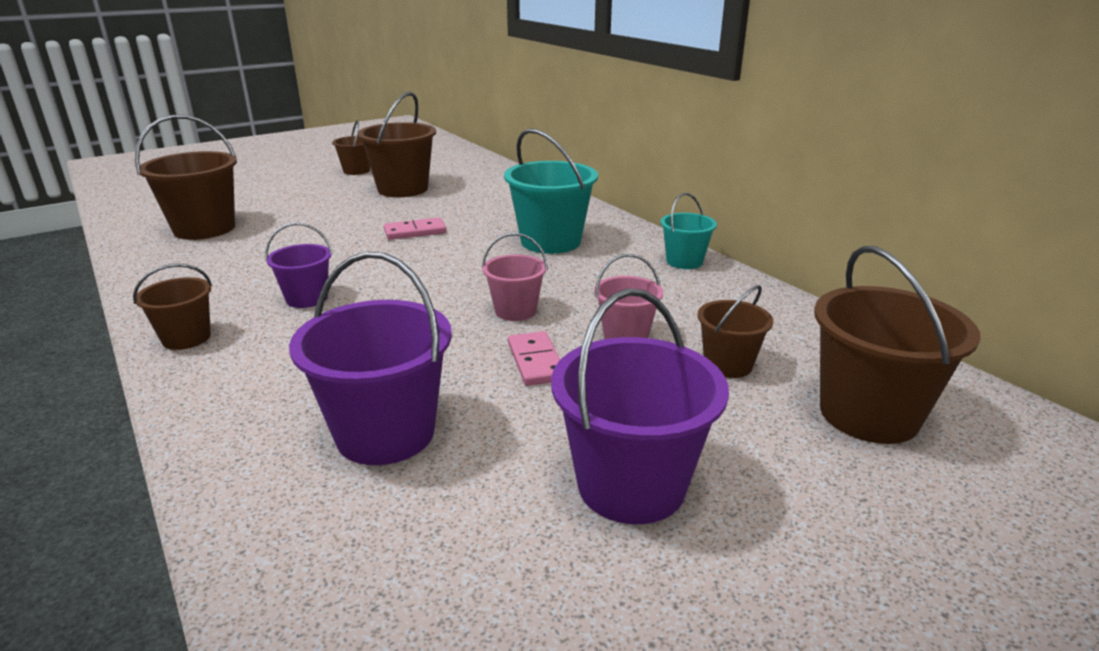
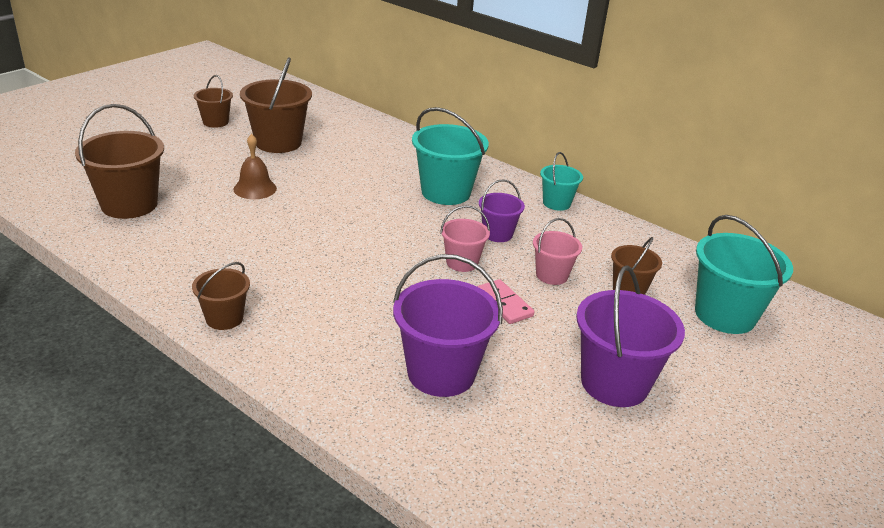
camera: 20 degrees left, 5 degrees up
(307, 298) = (291, 269): purple bucket -> purple bucket (497, 234)
(341, 224) = (255, 188): none -> brown bell
(415, 231) = (327, 191): pink domino -> none
(868, 414) = (725, 315): brown bucket -> turquoise bucket

